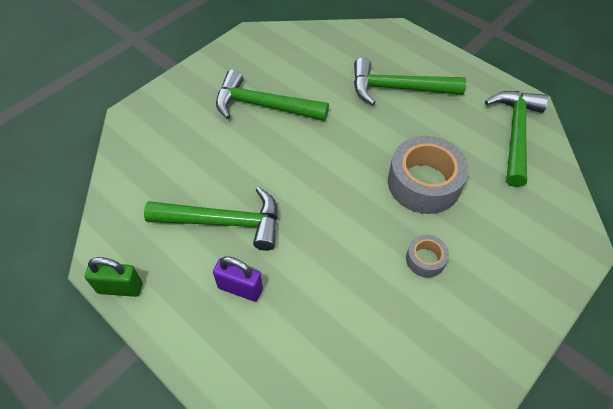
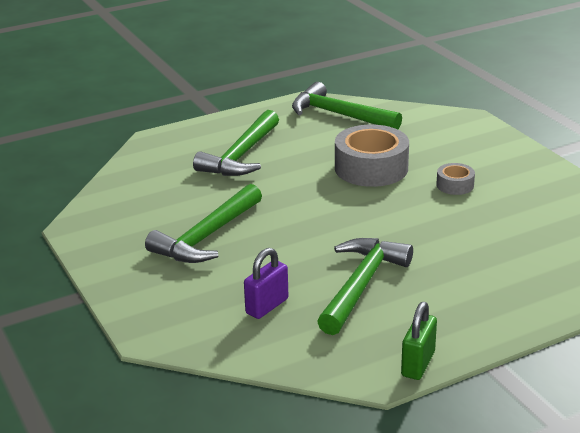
camera: 70 degrees left, 25 degrees down
(240, 288) = (448, 286): purple padlock -> purple padlock (267, 306)

